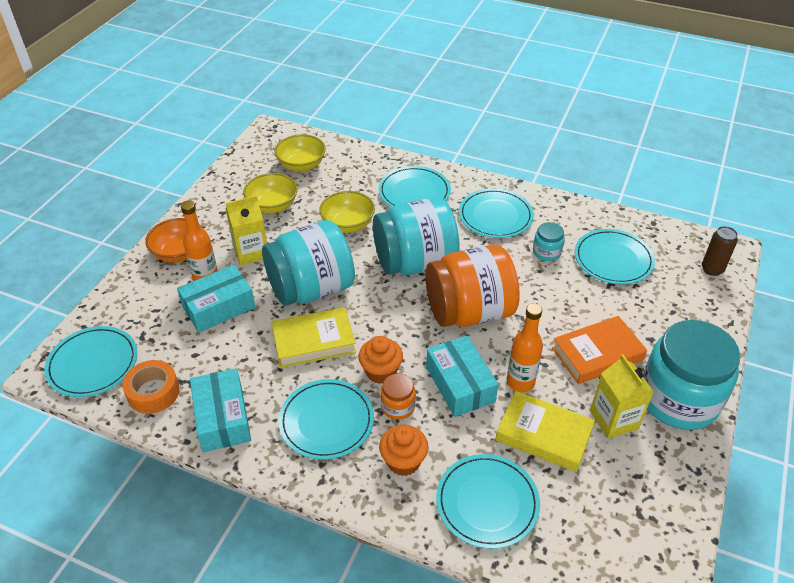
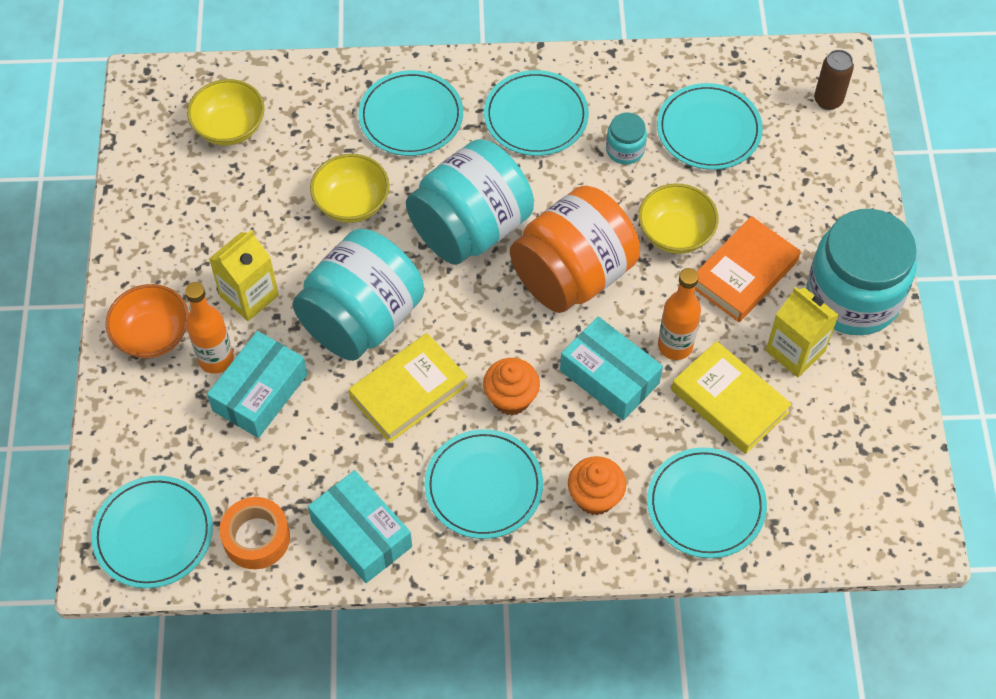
camera: 25 degrees left, 15 degrees up
(272, 206) = (231, 211): yellow bowl -> yellow bowl (675, 233)
(398, 406) = (554, 434): orange jar -> none
(543, 435) = (729, 401): yellow book -> yellow book turned 45 degrees clockwise

